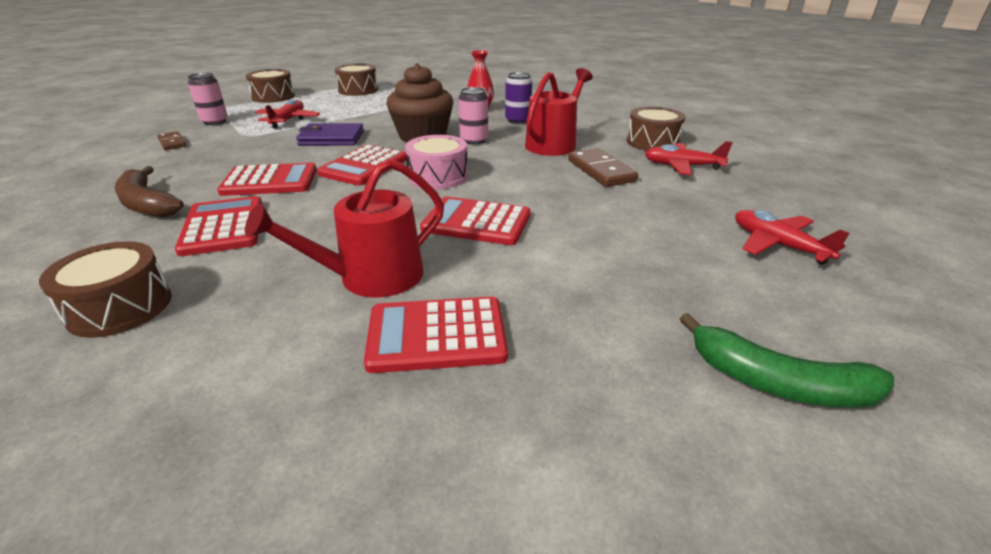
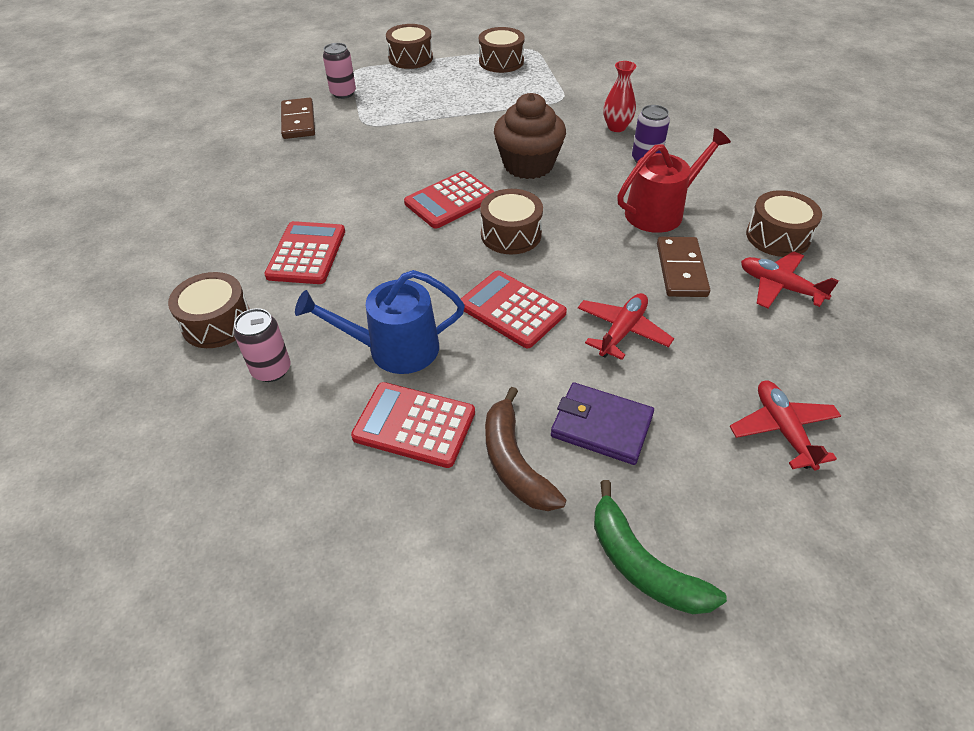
camera: 25 degrees right, 15 degrees up
(147, 204) = (259, 207): brown banana -> brown banana (514, 462)
(172, 143) = (298, 121): brown domino -> brown domino, size x1.63
(270, 181) = (361, 201): red calculator -> none
(288, 120) = (410, 105): red plane -> red plane (622, 331)
(331, 138) = (438, 147): purple wallet -> purple wallet (601, 426)
(371, 277) = (394, 349): red watering can -> blue watering can
(438, 176) = (511, 234): pink drum -> brown drum
(474, 140) = (577, 184): pink can -> pink can (271, 370)

